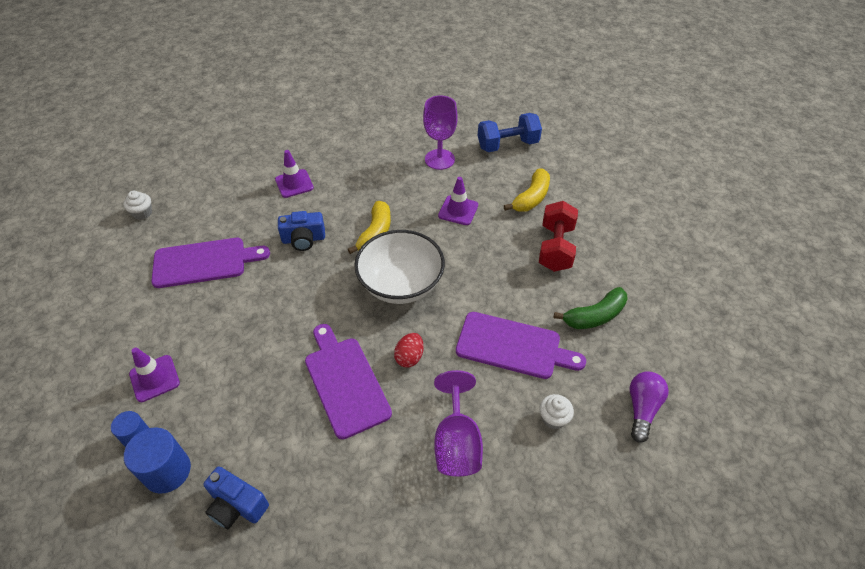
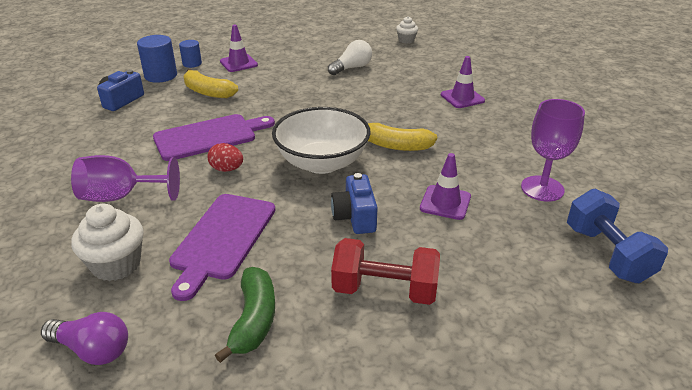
camera: 90 degrees right, 15 degrees down
(204, 262) = (352, 68): purple cutting board -> white light bulb
(303, 239) = (383, 107): blue camera -> blue camera (355, 217)
(531, 198) = (488, 272): yellow banana -> yellow banana (208, 92)
(553, 418) = (116, 265): white cupcake -> white cupcake, size x1.70
(595, 316) = (254, 320): green banana -> green banana turned 150 degrees counterclockwise

